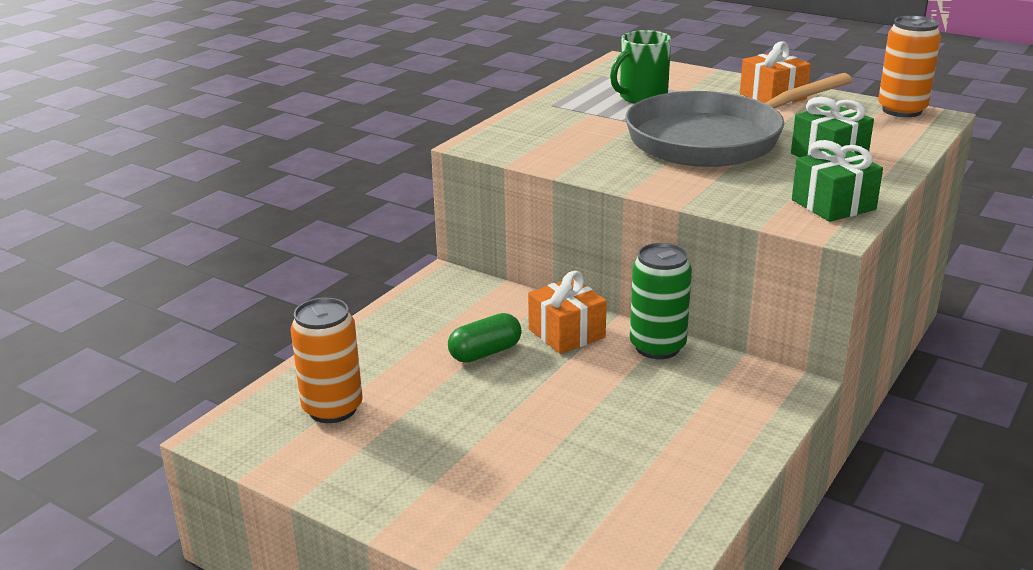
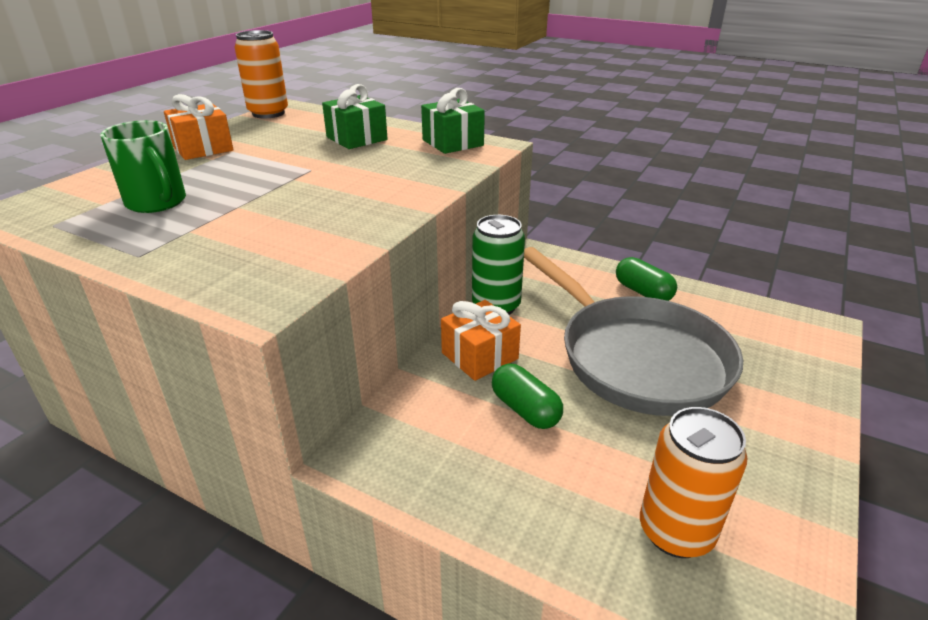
camera: 95 degrees left, 5 degrees up
(700, 459) = (643, 292): none -> green capsule
(713, 139) = (304, 174): grey pan -> grey pan (636, 358)

